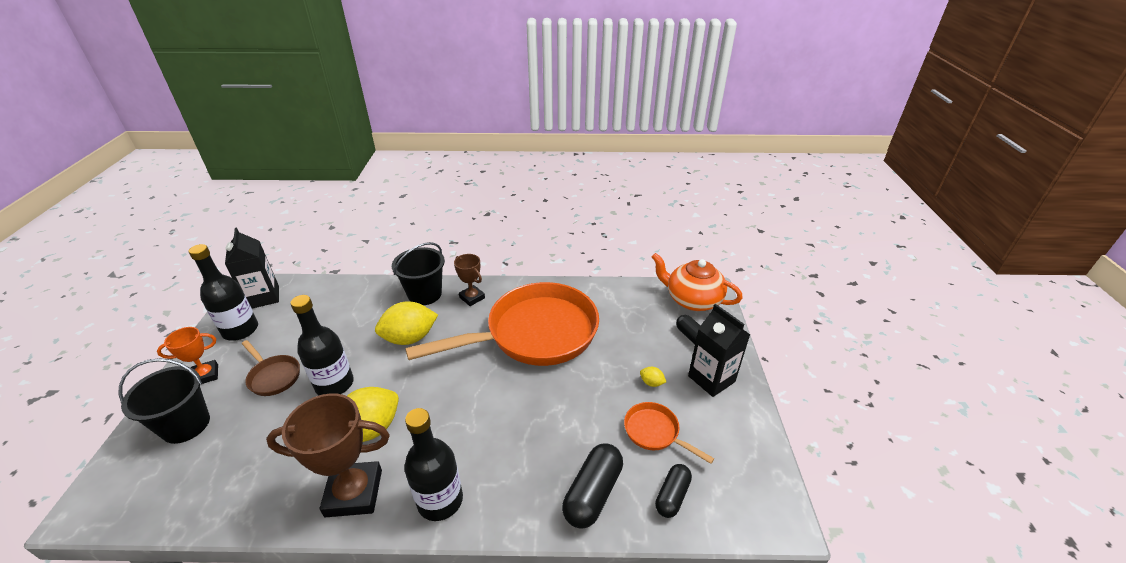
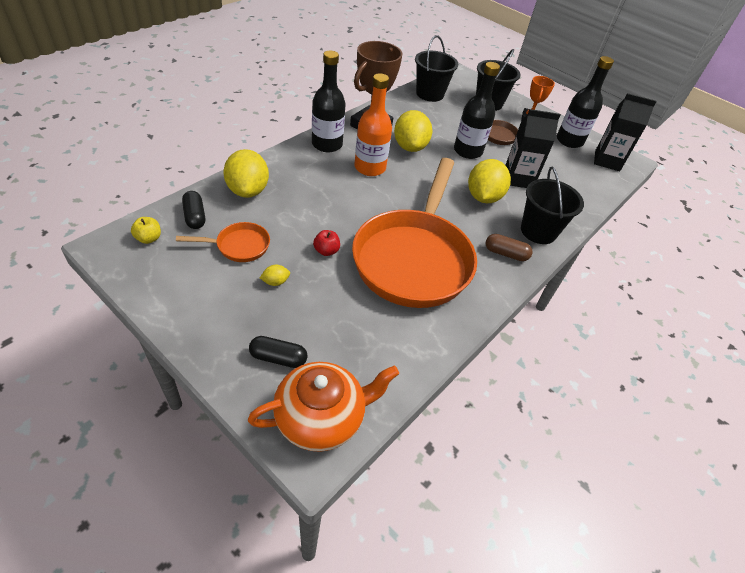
camera: 125 degrees right, 10 degrees up
(200, 494) = (430, 94): none -> black bucket
(446, 433) = (370, 168): none -> orange bottle
(472, 298) = (505, 254): brown trophy -> brown capsule
(589, 380) = (326, 251): none -> red apple
(593, 493) = (248, 190): black capsule -> yellow lemon
(711, 379) = (225, 322): black carton -> black carton (518, 178)
(733, 499) = (149, 238): none -> yellow apple

